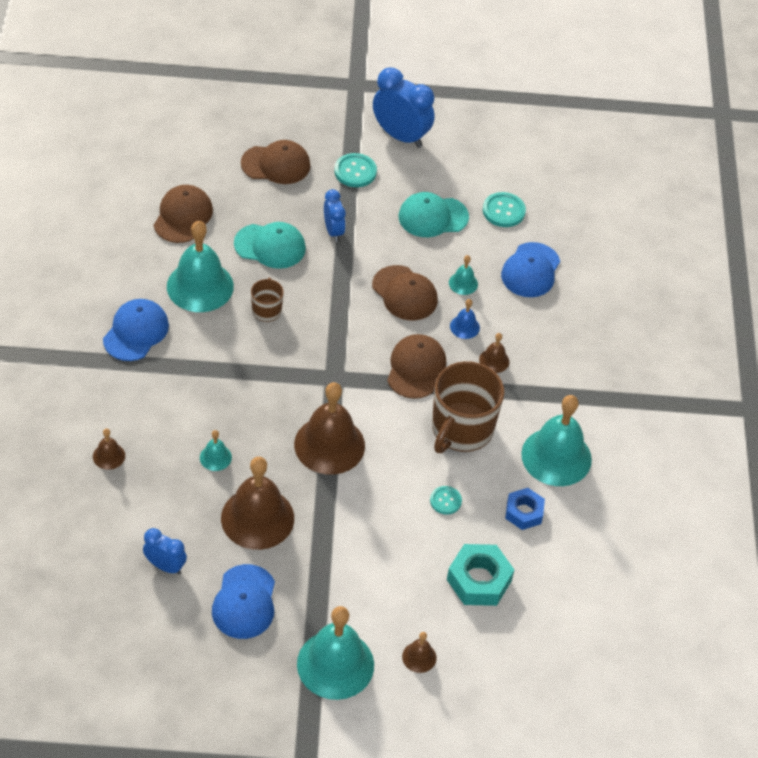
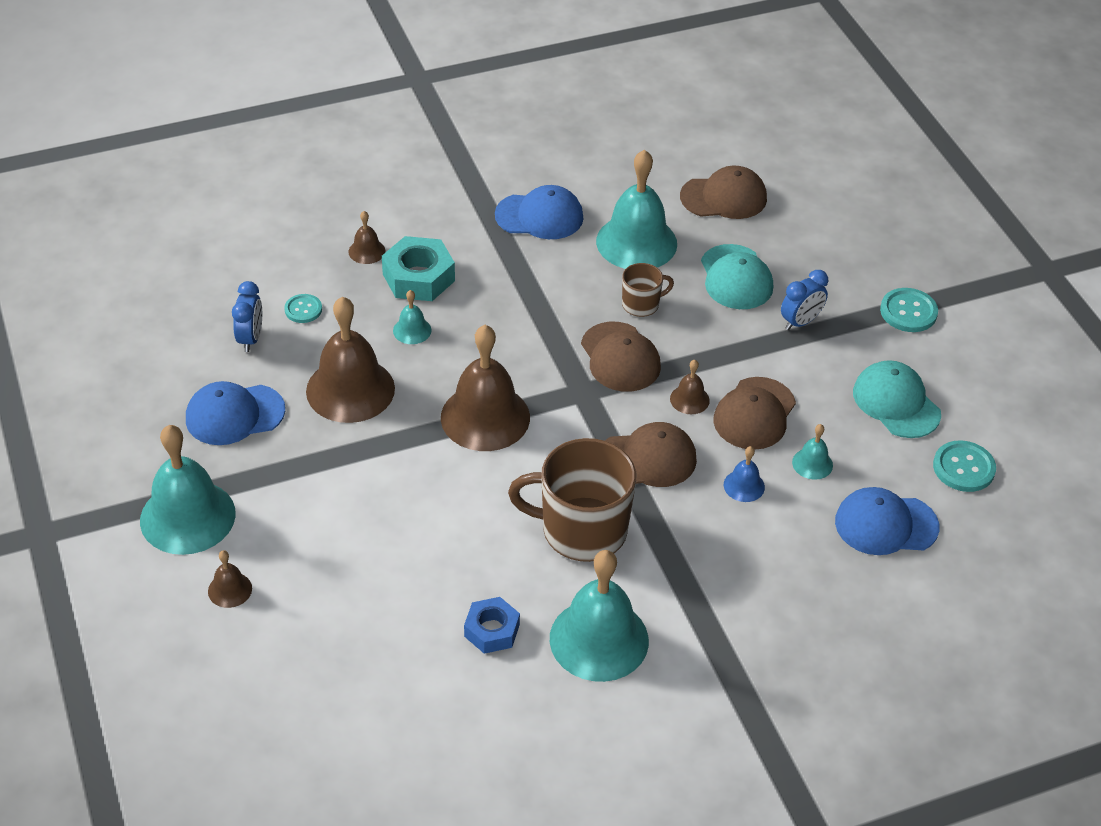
camera: 70 degrees right, 5 degrees down
(276, 164) = (860, 243): brown cap -> brown cap (620, 357)
(400, 136) = (1001, 334): blue clock -> none
(445, 501) = (466, 547): turquoise button -> turquoise button (303, 309)
(479, 580) = (366, 615): turquoise nut -> turquoise nut (418, 277)
(494, 360) = (711, 530): brown bell -> brown bell (689, 399)

